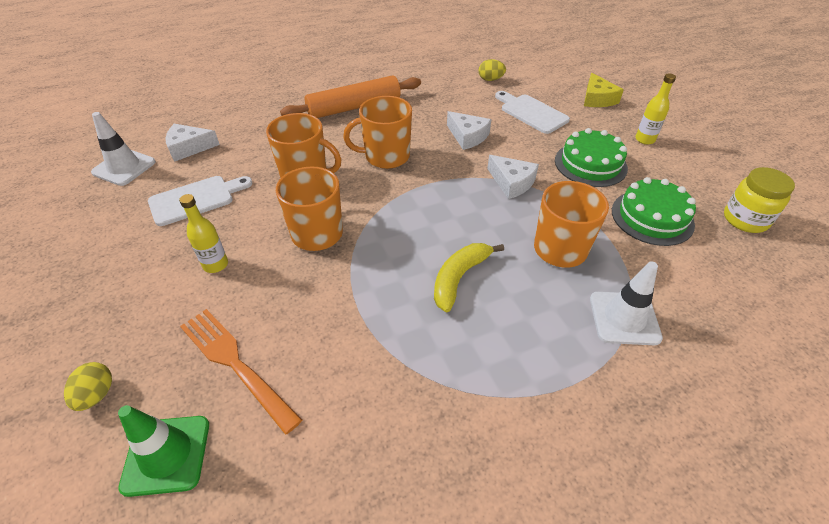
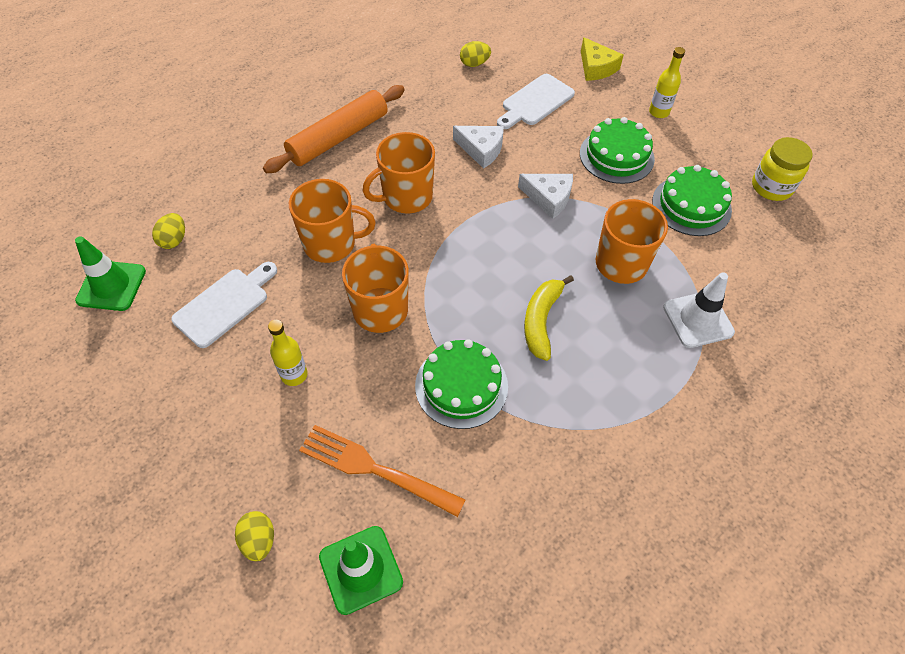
camera: 20 degrees left, 10 degrees up
(124, 167) = (111, 286): white traffic cone -> green traffic cone
(189, 148) = (174, 240): white cheese -> yellow egg
(355, 314) = (461, 386): none -> green cake
(531, 113) = (535, 102): white cutting board -> white cutting board turned 75 degrees counterclockwise

